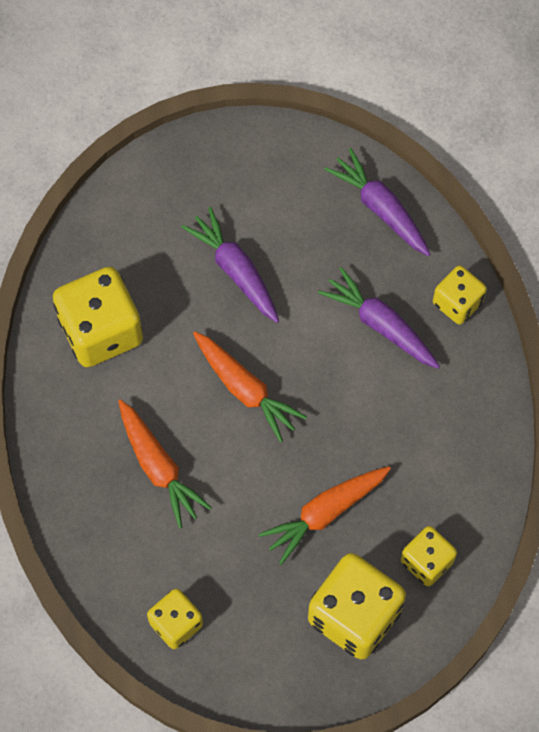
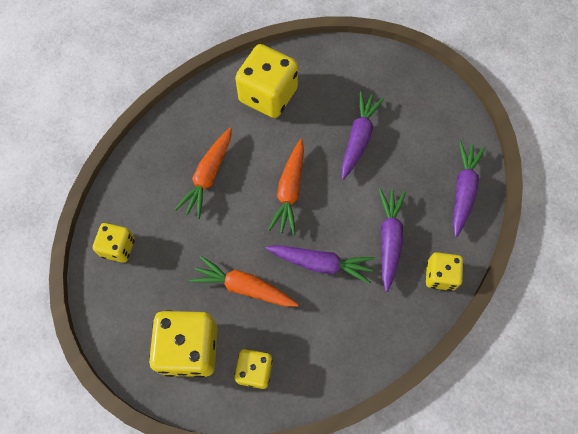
camera: 55 degrees right, 0 degrees up
(356, 414) = (321, 263): none -> purple carrot

